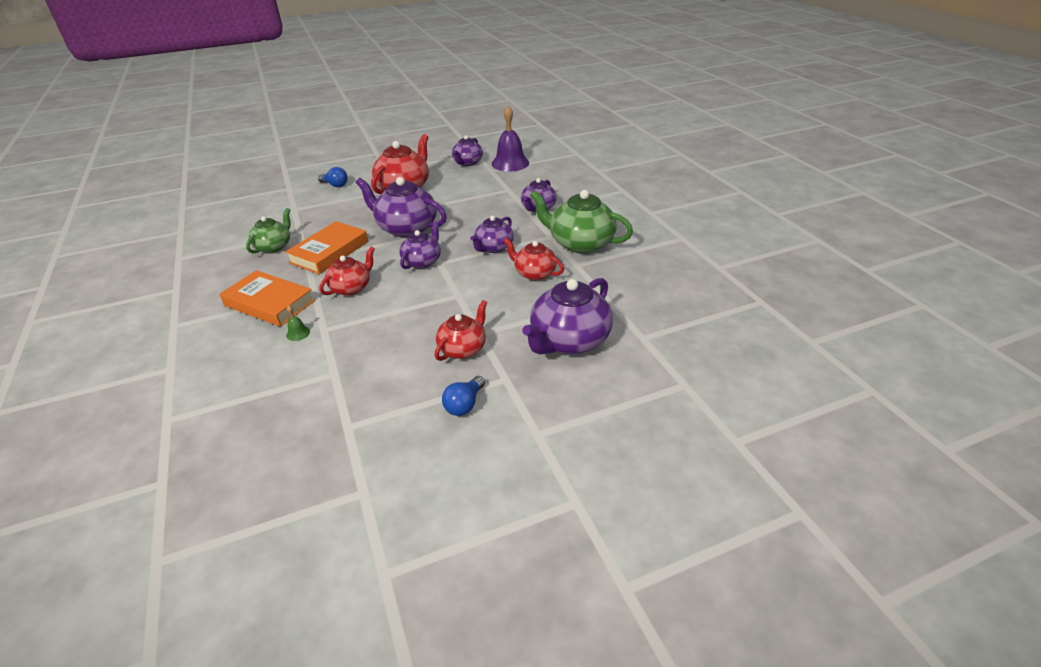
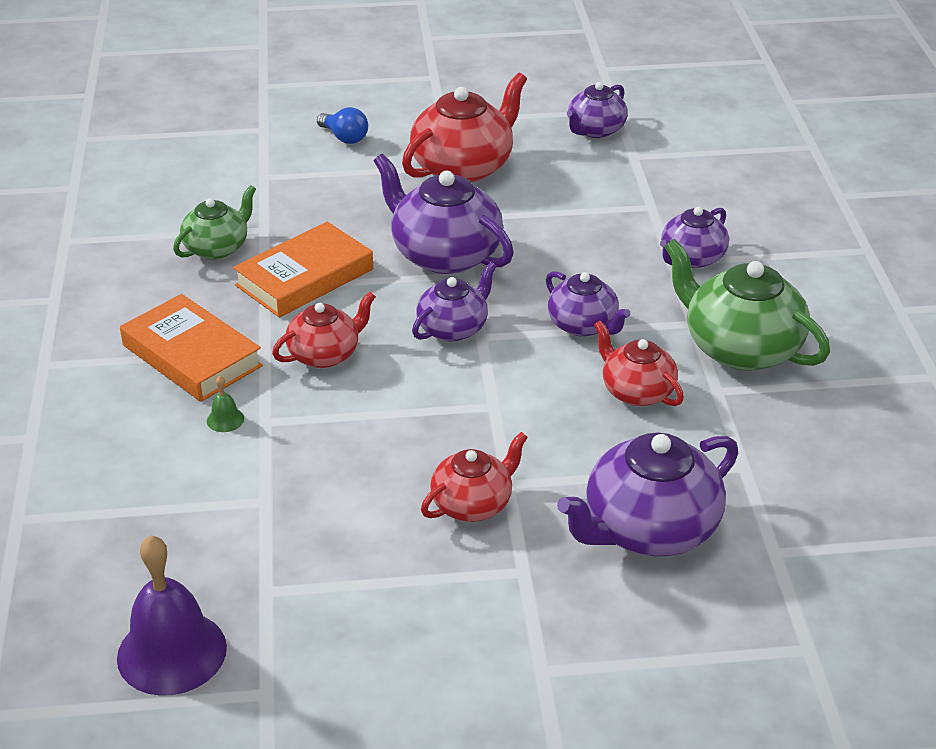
camera: 15 degrees right, 0 degrees up
(464, 404) = (447, 598): blue light bulb -> none
(493, 248) = (583, 325): purple teapot -> purple teapot turned 90 degrees counterclockwise
(510, 163) = (675, 146): purple bell -> purple bell (172, 652)

